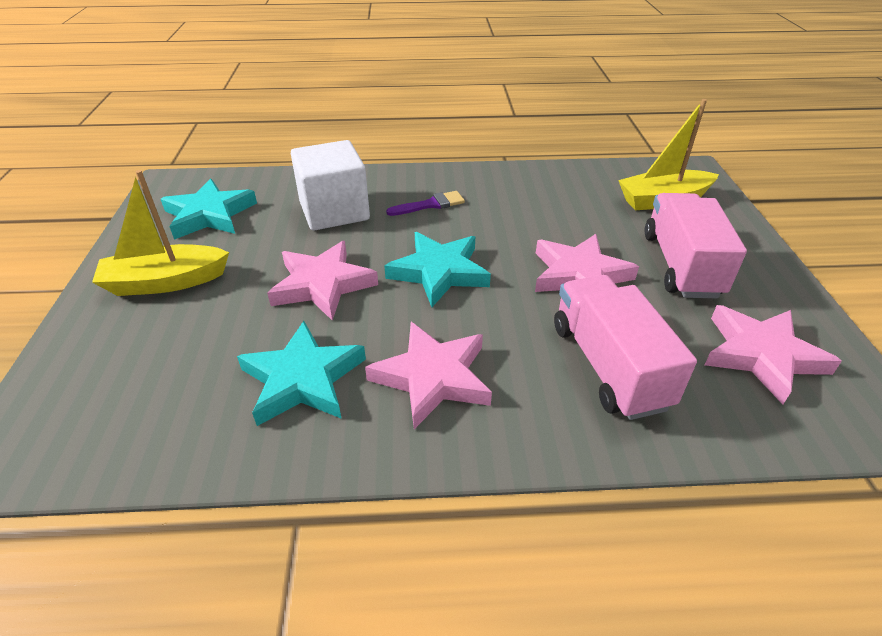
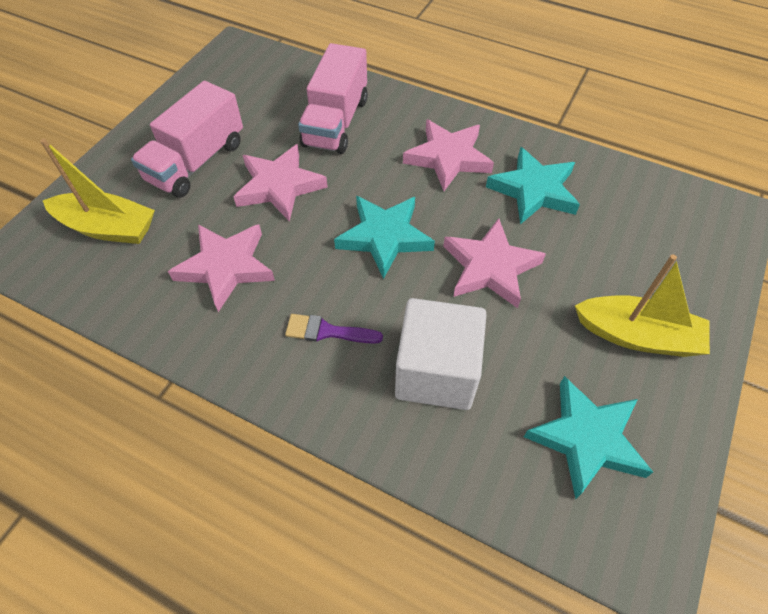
camera: 150 degrees left, 15 degrees up
(761, 355) = (243, 92): pink star -> pink star (226, 267)

